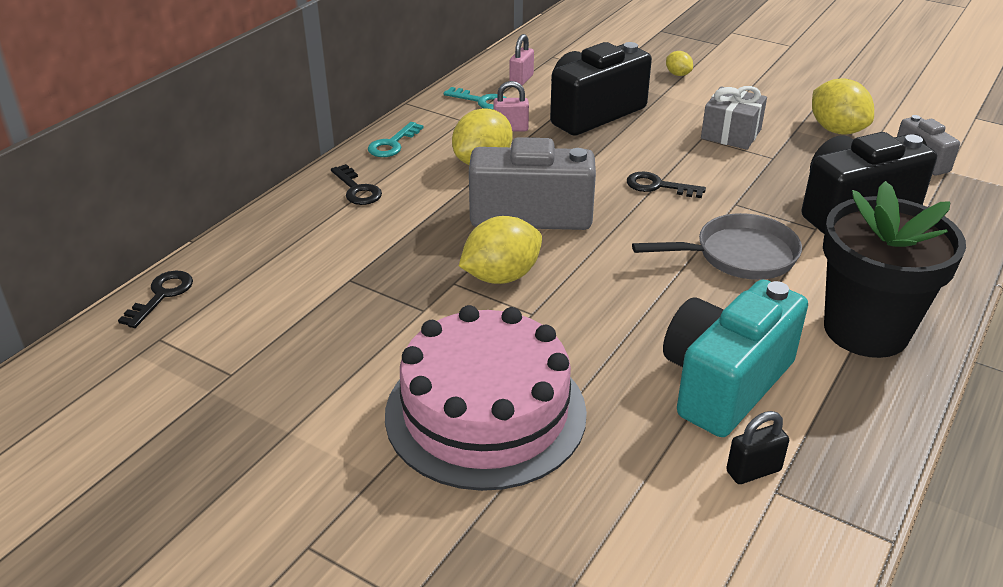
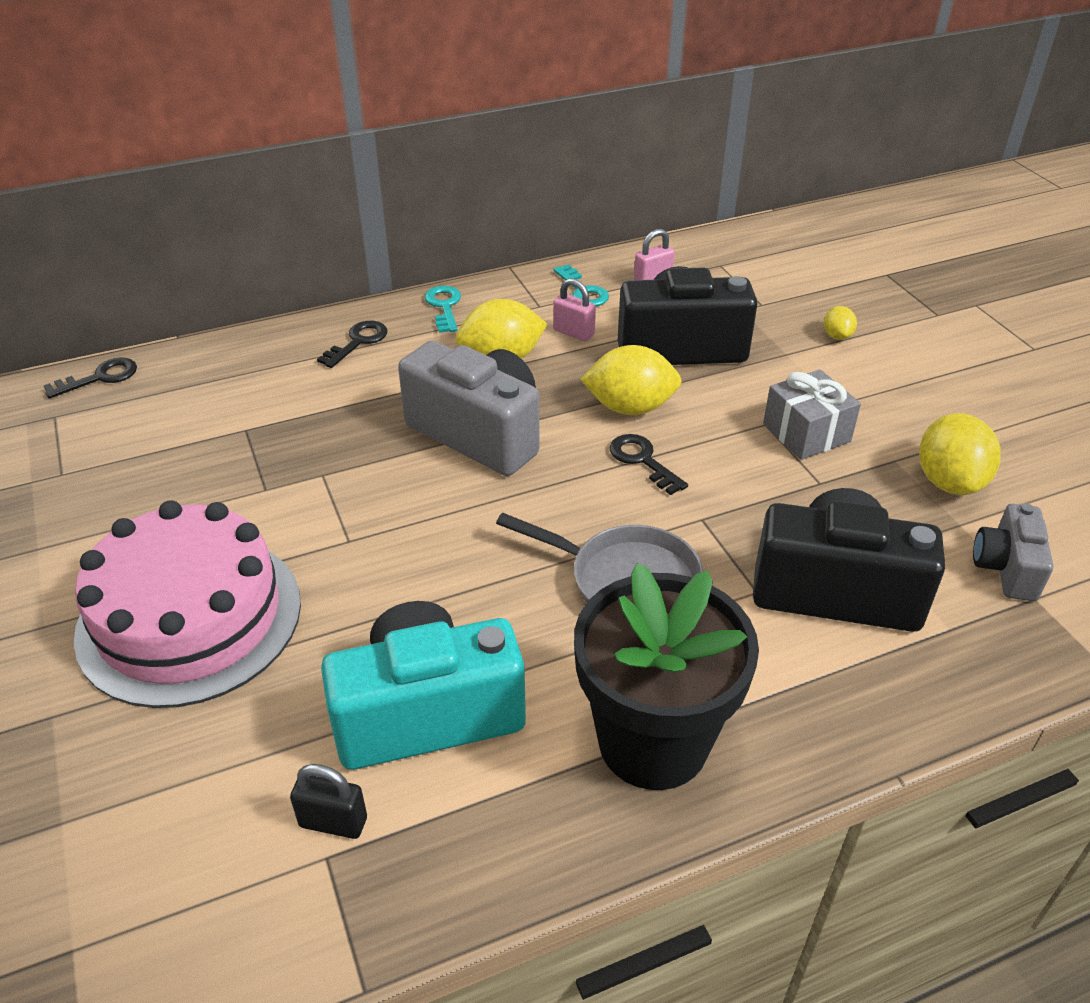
camera: 35 degrees right, 5 degrees up
(357, 189) = (358, 342): black key -> black key turned 150 degrees counterclockwise
(392, 144) = (444, 306): turquoise key -> turquoise key turned 105 degrees clockwise
(501, 276) = (369, 488): yellow lemon -> yellow lemon (630, 407)

